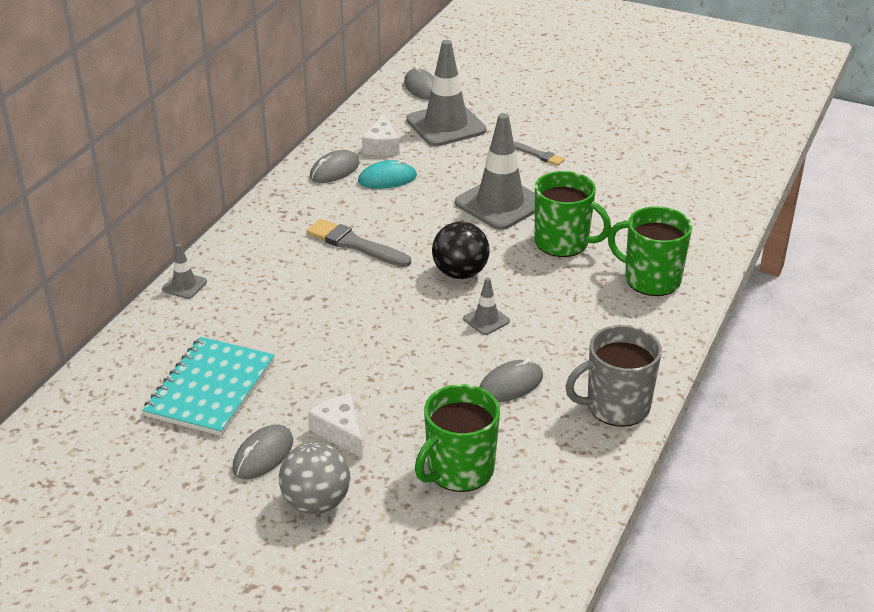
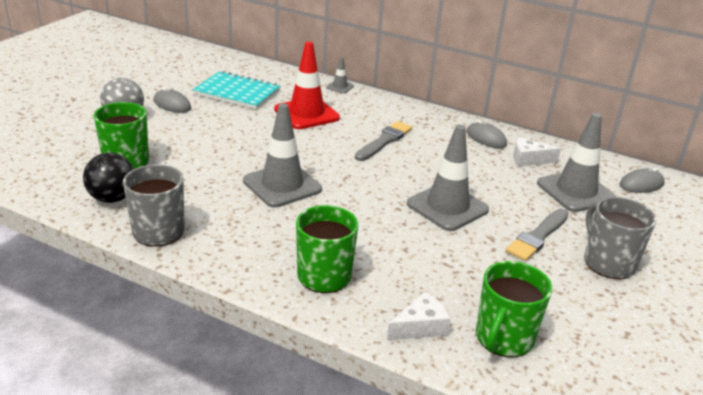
camera: 90 degrees right, 5 degrees down
(282, 312) = (306, 114): none -> red traffic cone
(340, 432) = (181, 126): white cheese -> white cheese (420, 327)
(387, 179) = (477, 158): turquoise mouse -> none
(460, 273) = (344, 179): black ball -> black ball (112, 198)
(486, 320) = (282, 185): grey traffic cone -> grey traffic cone, size x2.20
(510, 385) = (202, 188): grey mouse -> none
(539, 155) = (537, 237): grey brush -> grey brush, size x1.76
(563, 243) = (386, 233): green mug -> green mug (503, 338)
(568, 123) = (608, 263): none -> grey mug

